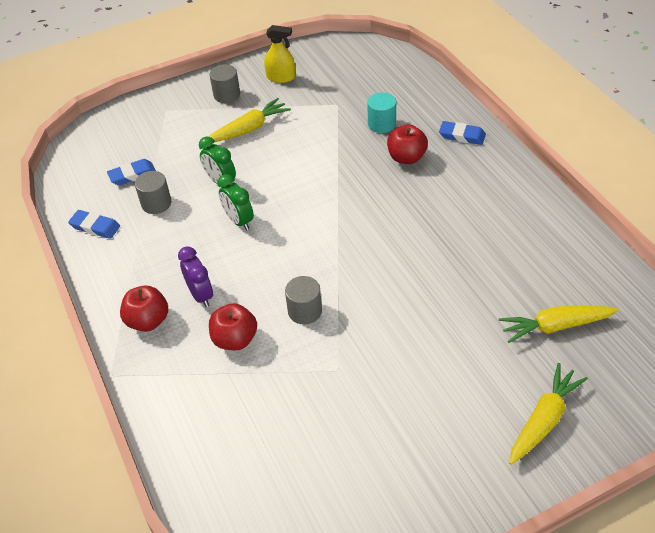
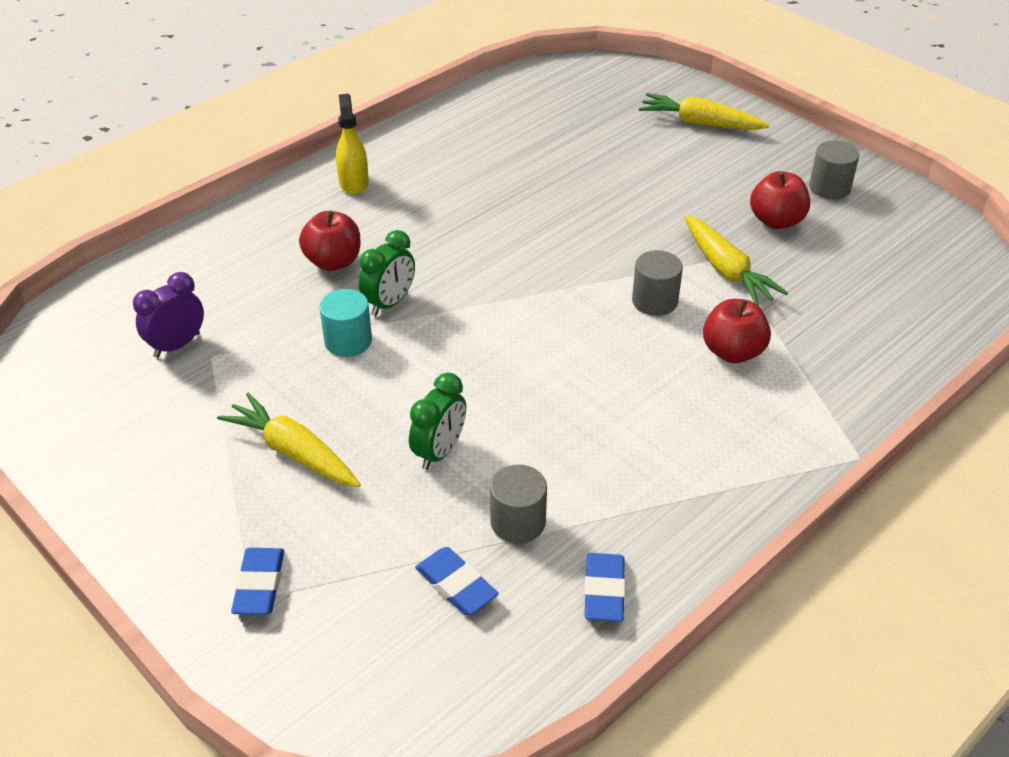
camera: 110 degrees left, 5 degrees down
(148, 321) = (753, 449): red apple -> red apple (776, 221)
(201, 295) = (680, 406): purple clock -> purple clock (177, 345)
(227, 95) = (193, 513): grey cylinder -> grey cylinder (829, 187)
(239, 221) = (521, 405): green clock -> green clock (389, 303)
(281, 77) = (133, 446): yellow spray bottle -> yellow spray bottle (353, 182)
(381, 124) = (258, 298): turquoise cylinder -> turquoise cylinder (348, 341)
(462, 136) = (274, 219): blue eraser -> blue eraser (259, 585)
(555, 326) = (582, 125): yellow carrot -> yellow carrot (727, 270)

